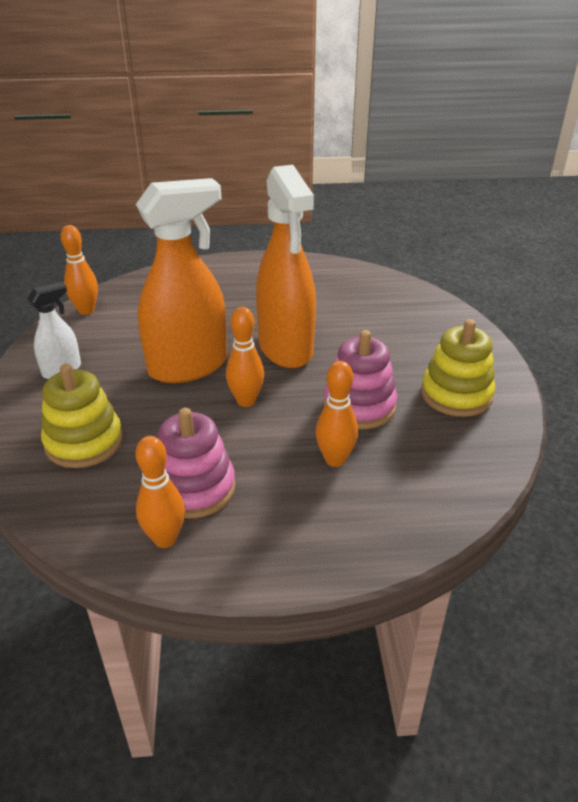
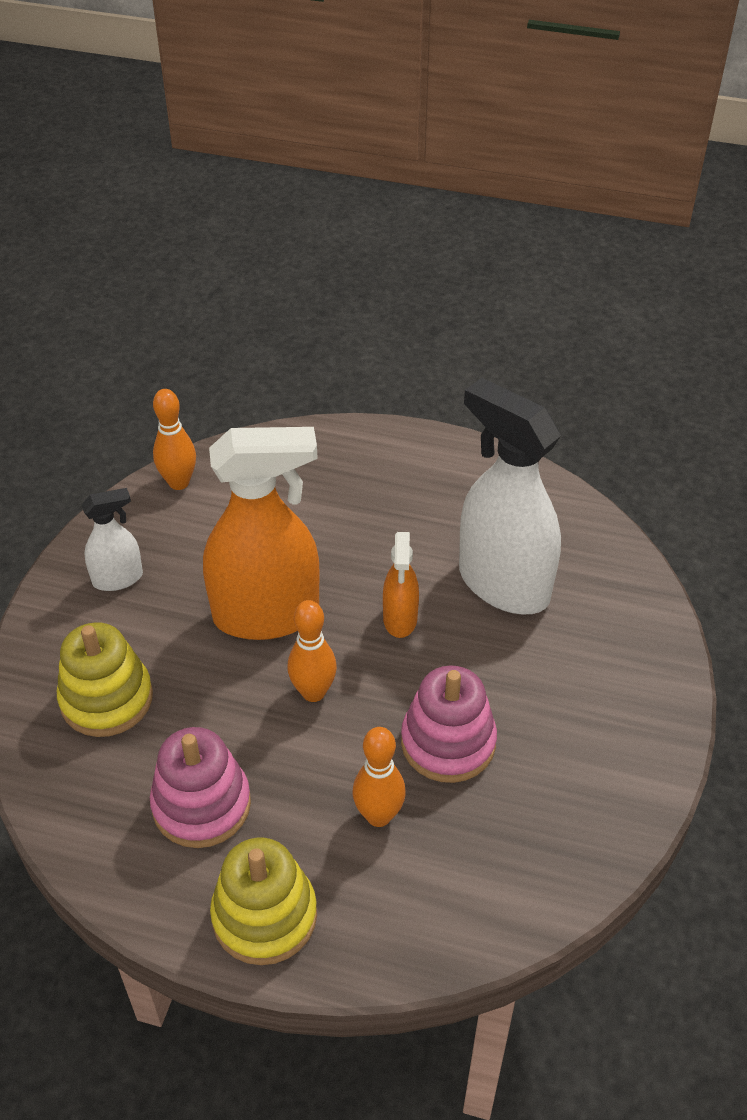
camera: 20 degrees right, 10 degrees up
(165, 539) = (145, 863): orange bowling pin -> none
(286, 349) = (400, 619): orange spray bottle -> orange spray bottle, size x0.49
(344, 317) = (503, 584): none -> white spray bottle
(456, 394) = (582, 761): yellow stacking toy -> yellow stacking toy (264, 916)

